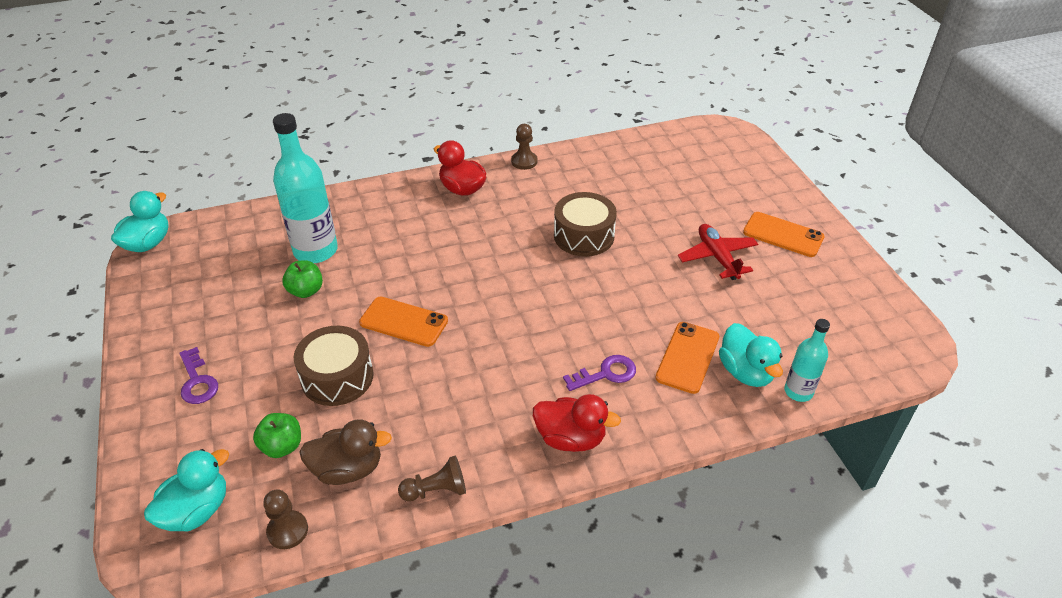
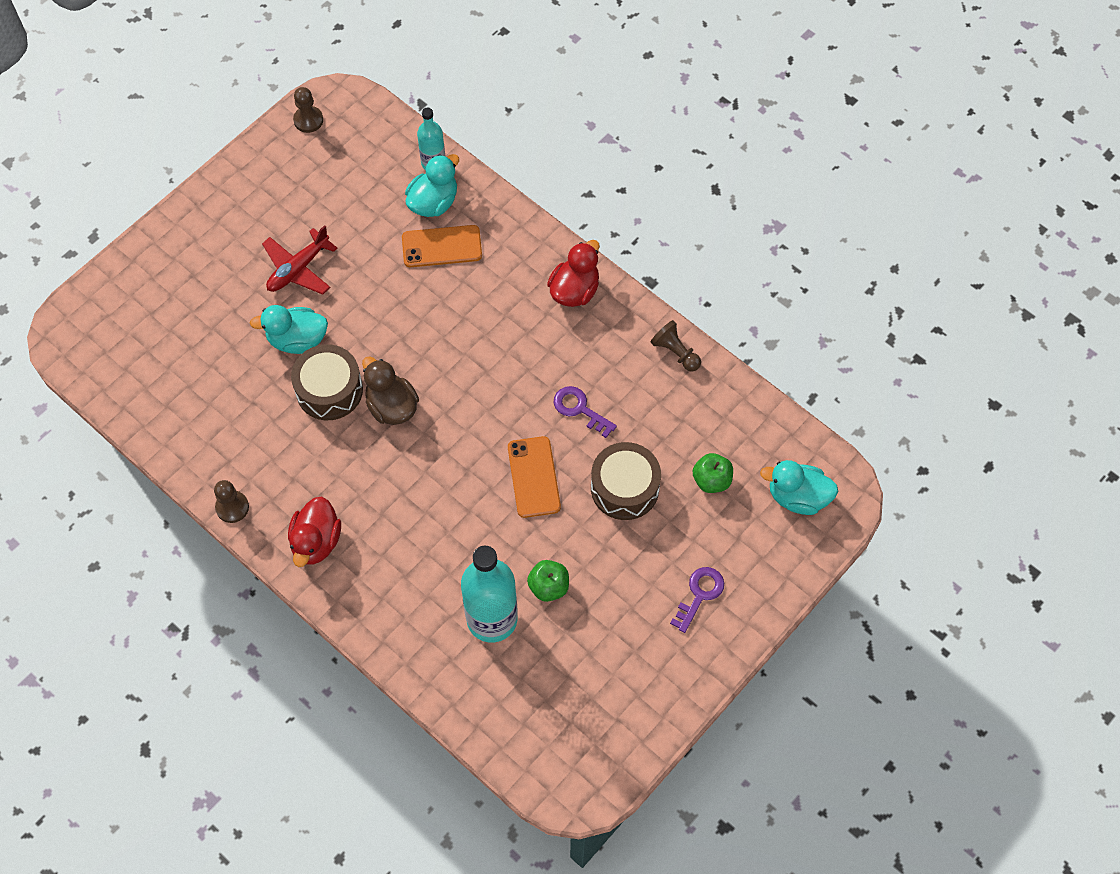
camera: 120 degrees left, 20 degrees up
(148, 243) = (580, 796): turquoise duck -> turquoise duck (297, 340)
(287, 531) = (769, 425): brown pawn -> brown pawn (308, 120)
(348, 469) = (698, 421): brown duck -> brown duck (391, 406)
(570, 438) = (574, 290): red duck -> red duck turned 45 degrees clockwise
(606, 374) = (495, 295): purple key -> purple key (579, 409)
(783, 235) = (234, 228): orange phone -> none

